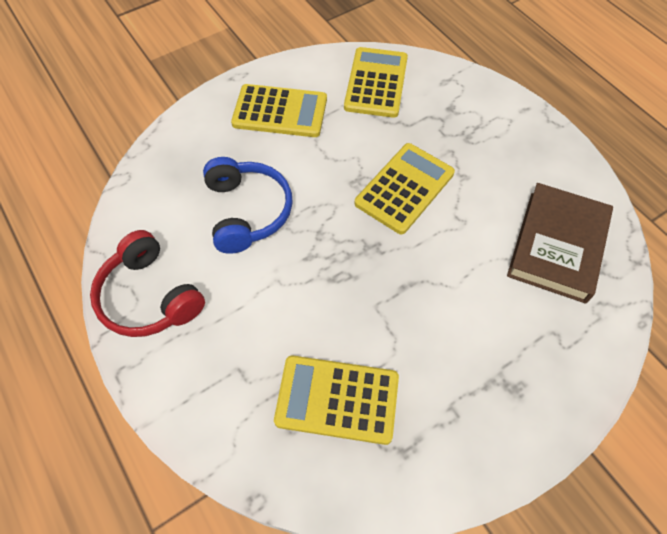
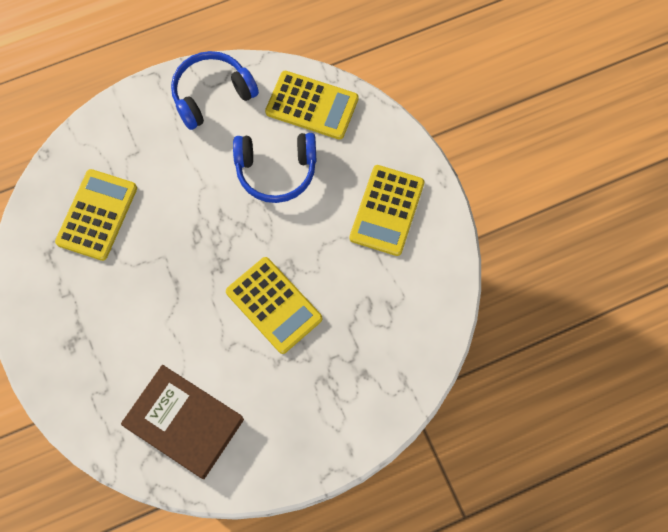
camera: 100 degrees right, 10 degrees up
(149, 296) = (212, 94): red headphones -> blue headphones
(376, 83) = (411, 307): yellow calculator -> yellow calculator (312, 106)

